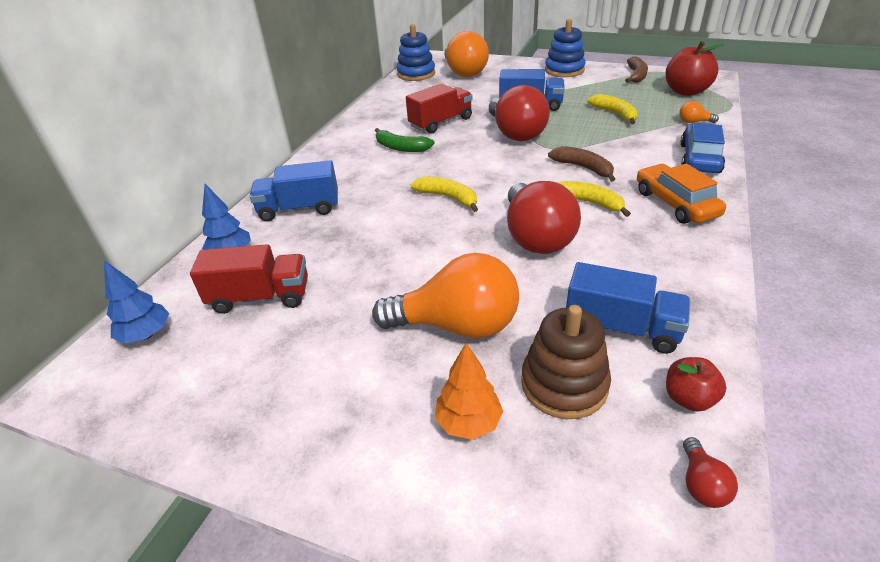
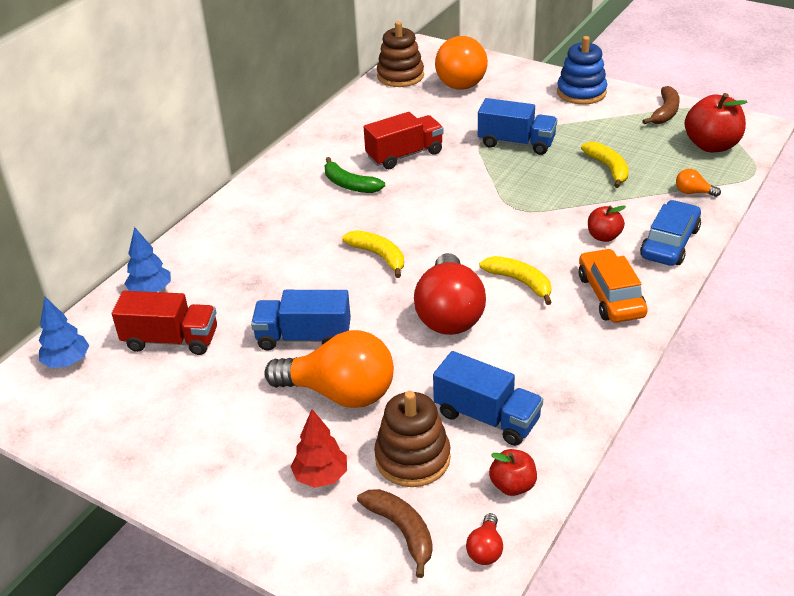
camera: 10 degrees right, 0 degrees up
(299, 209) = (225, 249): blue truck -> blue truck (304, 337)
(416, 74) = (400, 76): blue stacking toy -> brown stacking toy
(468, 422) = (321, 476): orange tree -> red tree
(515, 133) = (482, 181): red light bulb -> none
(583, 168) = (536, 238): brown banana -> brown banana (402, 531)
(641, 160) = (604, 236): none -> red apple

